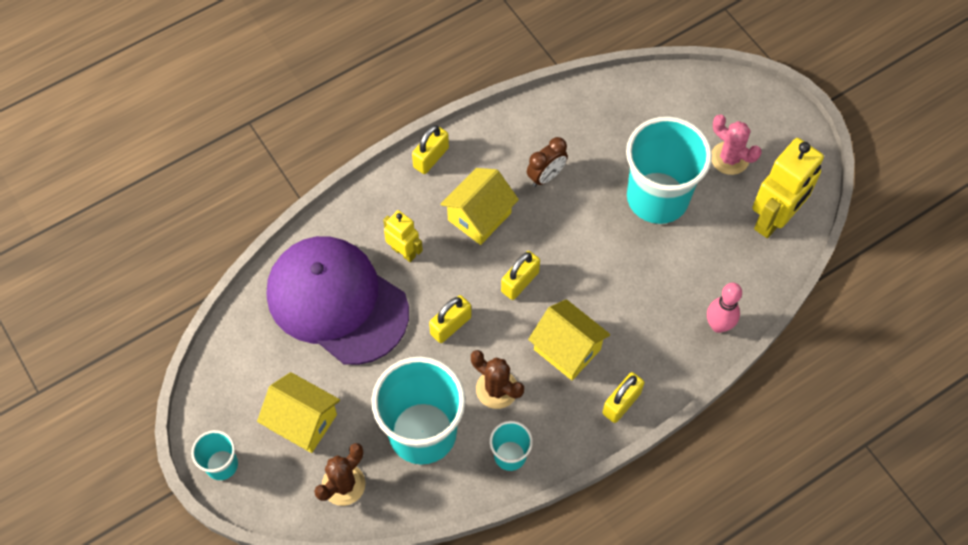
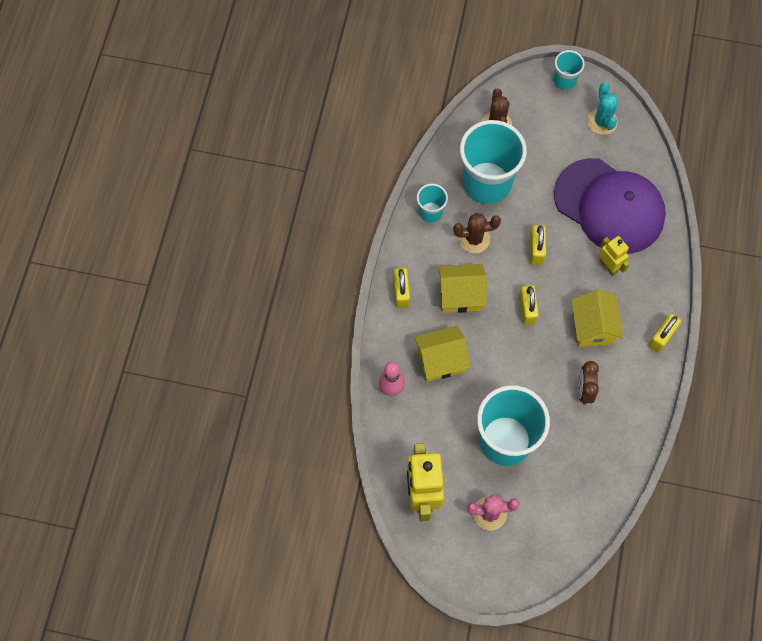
camera: 135 degrees right, 5 degrees up
(241, 386) = (602, 121): none -> turquoise cactus
(303, 421) = (551, 134): yellow house -> yellow house (440, 360)
(337, 301) = (609, 206): purple cap -> purple cap turned 45 degrees clockwise
(404, 252) = (608, 266): yellow robot -> yellow robot turned 120 degrees counterclockwise
(431, 157) = (661, 337): yellow padlock -> yellow padlock turned 45 degrees clockwise

